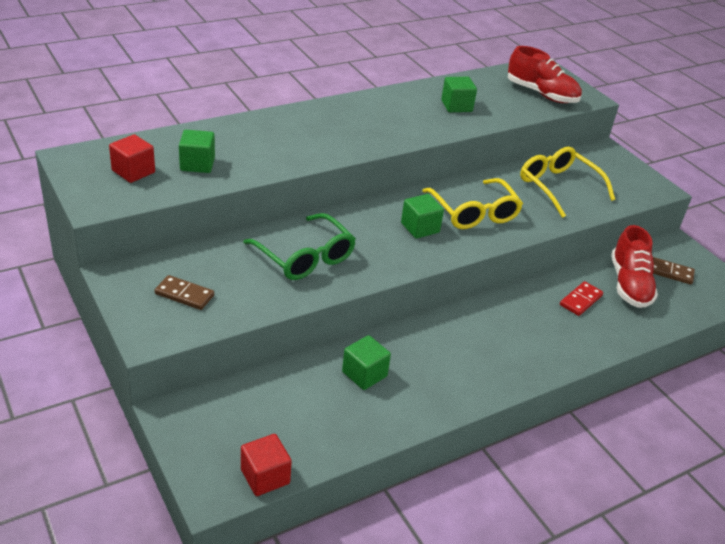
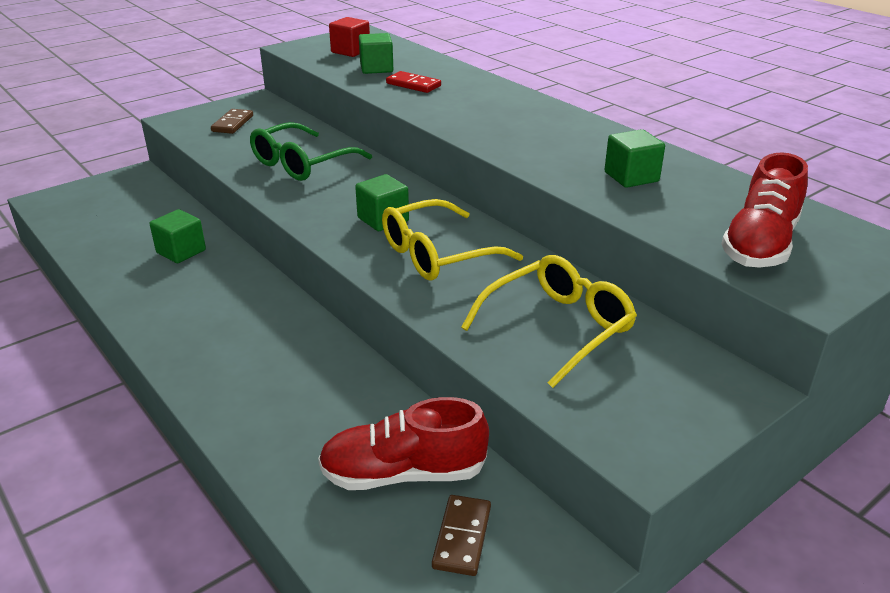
camera: 85 degrees right, 5 degrees down
(265, 476) = (55, 218): red cube -> none
(580, 300) = (344, 412): red domino -> red domino (413, 85)

